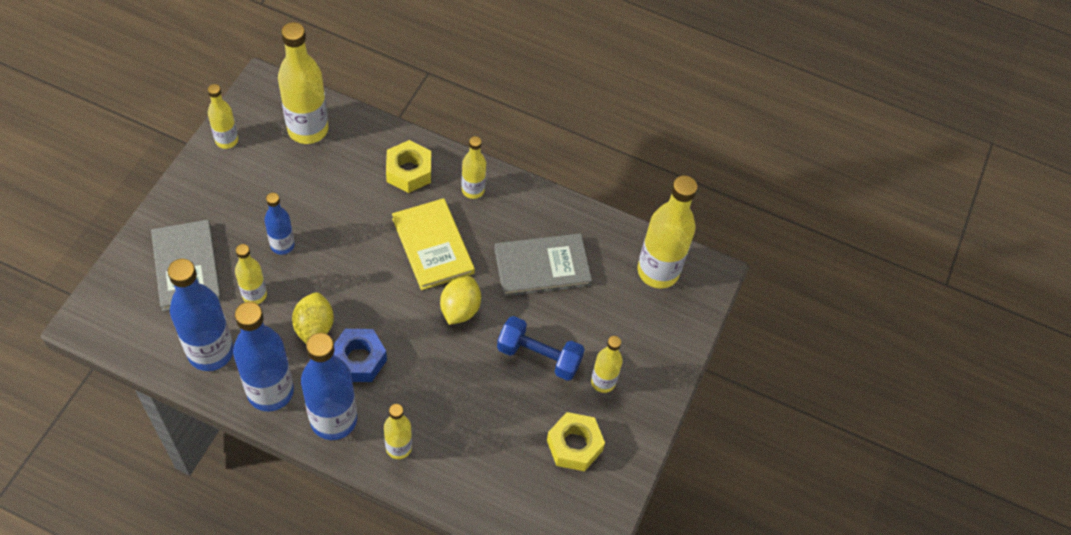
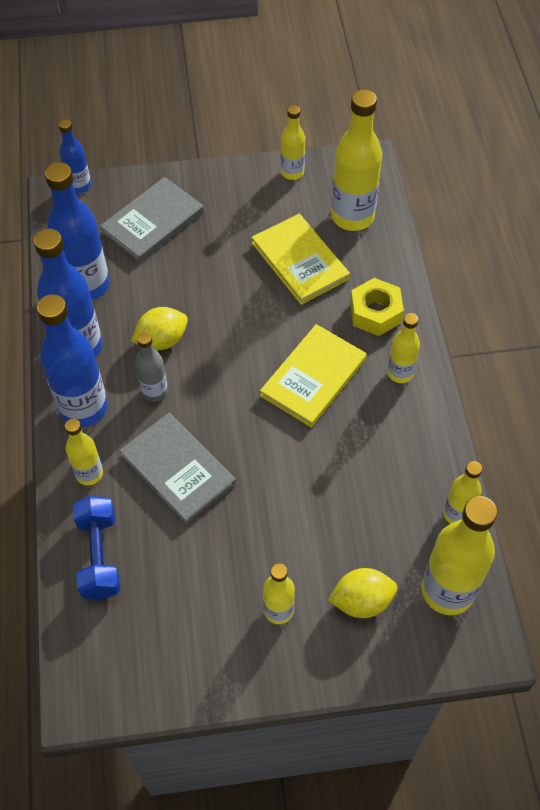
camera: 65 degrees right, 0 degrees up
(254, 295) = (161, 281): yellow bottle -> yellow bottle (457, 514)
(282, 245) = (223, 270): blue bottle -> blue bottle (79, 186)
(319, 189) = (300, 261): none -> yellow book
(359, 359) = (154, 391): blue nut -> grey bottle
(460, 309) = (264, 438): yellow lemon -> yellow lemon (361, 601)
(539, 356) = (264, 535): blue dumbbell -> blue dumbbell (99, 555)
(542, 266) = (365, 480): grey book -> grey book (178, 469)
(574, 445) = (189, 623): yellow nut -> none

